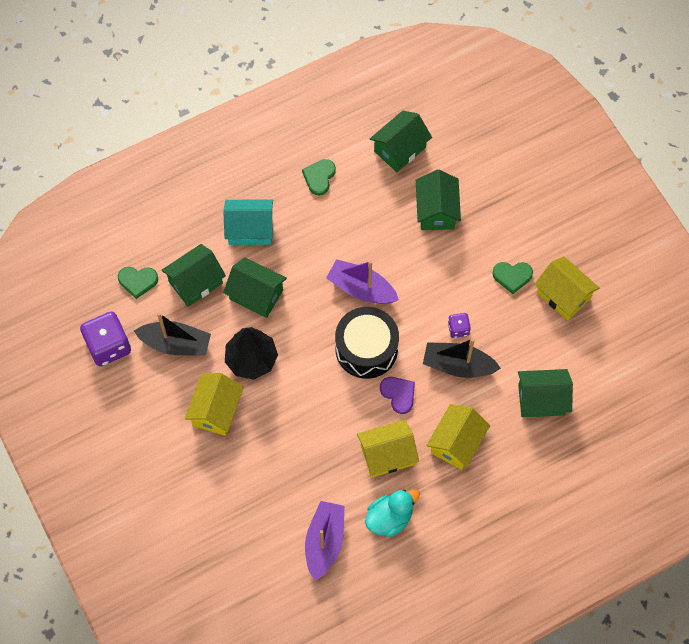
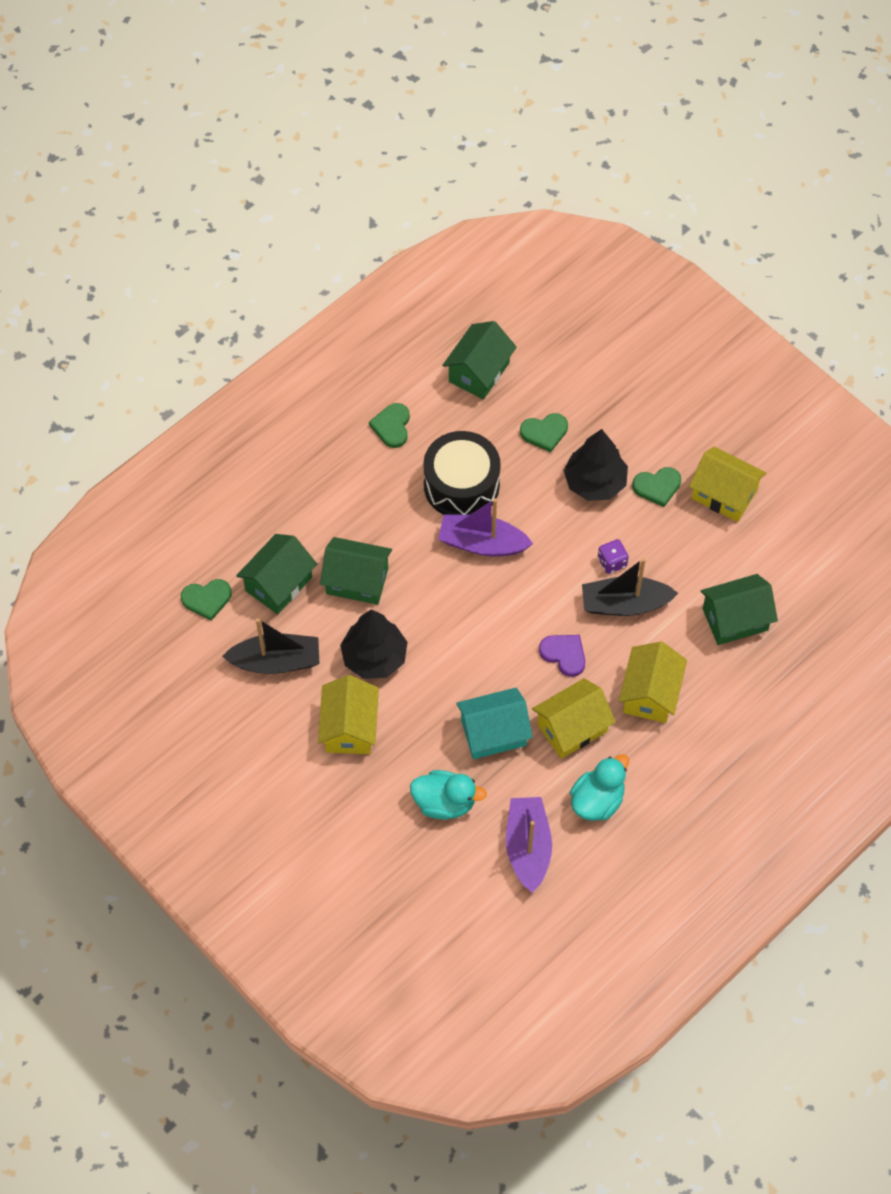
camera: 15 degrees left, 5 degrees down
(108, 346) = (194, 684): purple dice -> none
(250, 229) = (326, 506): turquoise house -> turquoise house (493, 732)
(271, 489) = (444, 802): none -> turquoise duck
(366, 349) = (509, 611): black drum -> black drum (461, 485)
(436, 210) = (544, 432): green house -> green heart
(464, 261) = (595, 482): none -> black tree

